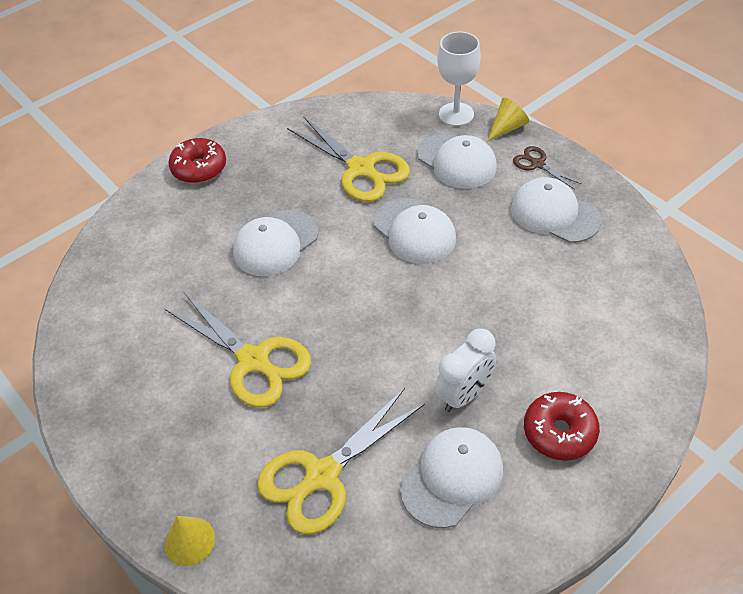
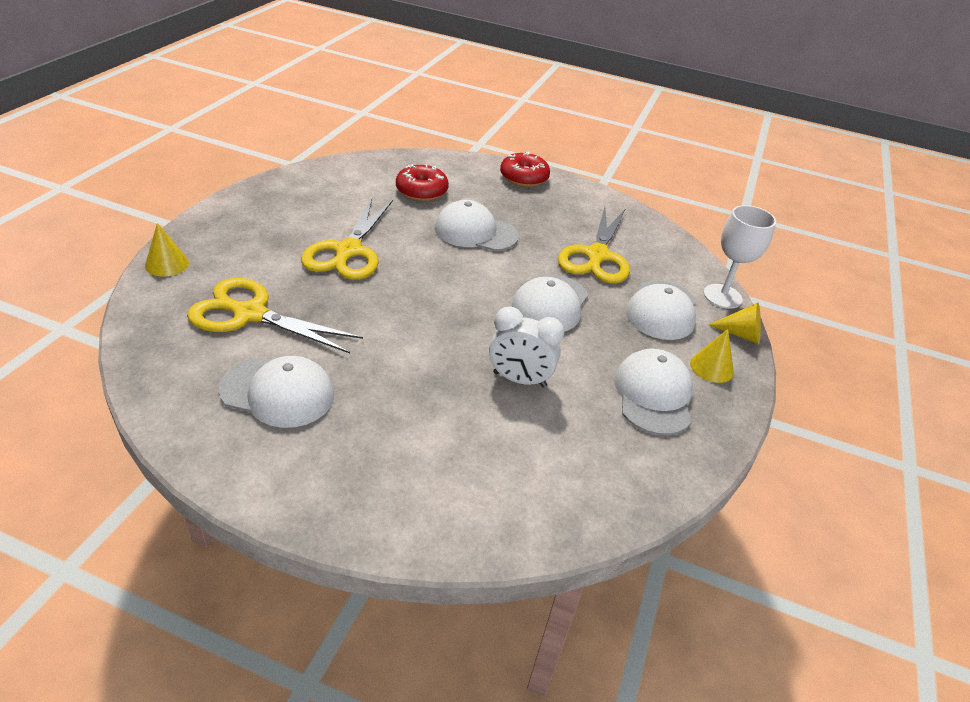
camera: 55 degrees right, 10 degrees down
(464, 395) = (376, 379): white clock -> white clock (519, 379)
(537, 164) = (711, 367): brown scissors -> yellow cone
(559, 432) = (365, 459): red donut -> red donut (421, 191)

